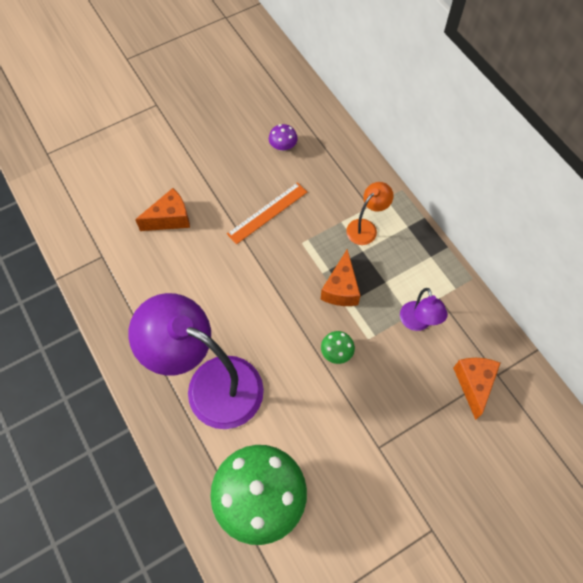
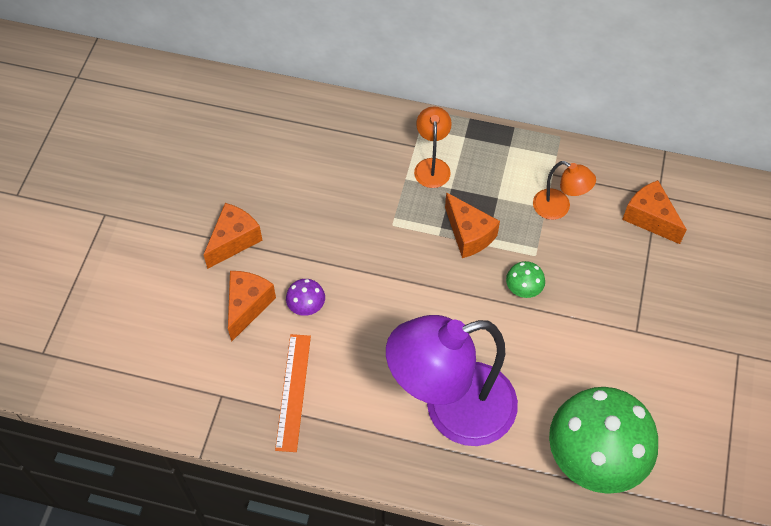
camera: 45 degrees left, 5 degrees down
(204, 175) = (234, 241): none -> orange cheese
(267, 213) = (332, 225): orange ruler -> orange ruler (293, 391)
(283, 146) = (278, 155): purple mushroom -> purple mushroom (306, 306)
(417, 323) = (558, 208): purple lamp -> orange lamp

